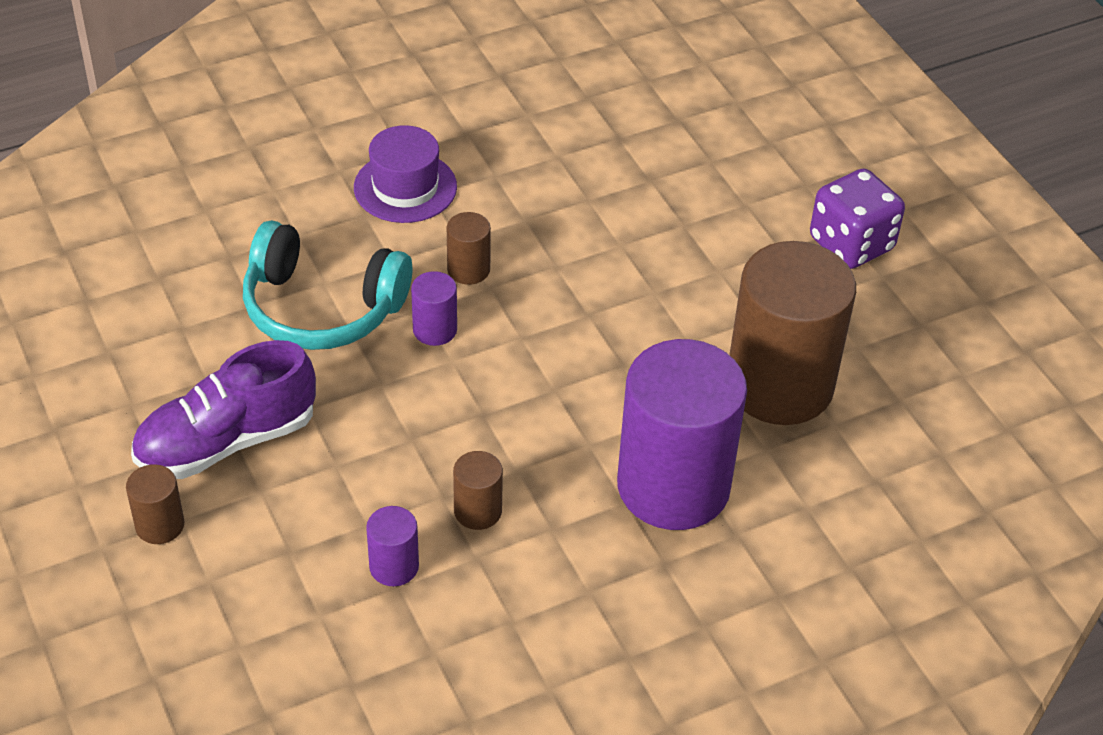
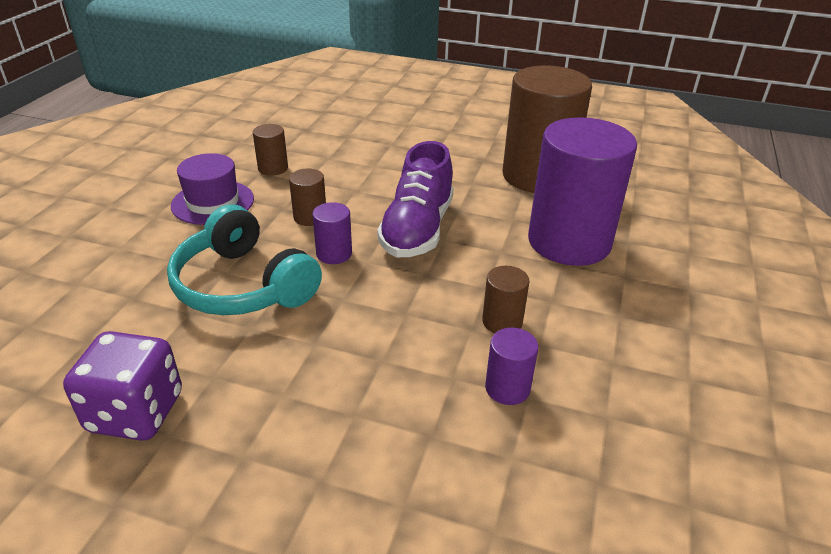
camera: 45 degrees left, 10 degrees down
(160, 525) = (310, 500): brown cylinder -> brown cylinder (273, 168)
(227, 441) = (284, 403): purple shoe -> purple shoe (417, 229)
(322, 307) = (243, 285): turquoise headphones -> turquoise headphones turned 75 degrees clockwise
(851, 244) = (474, 116): purple dice -> purple dice (136, 412)

